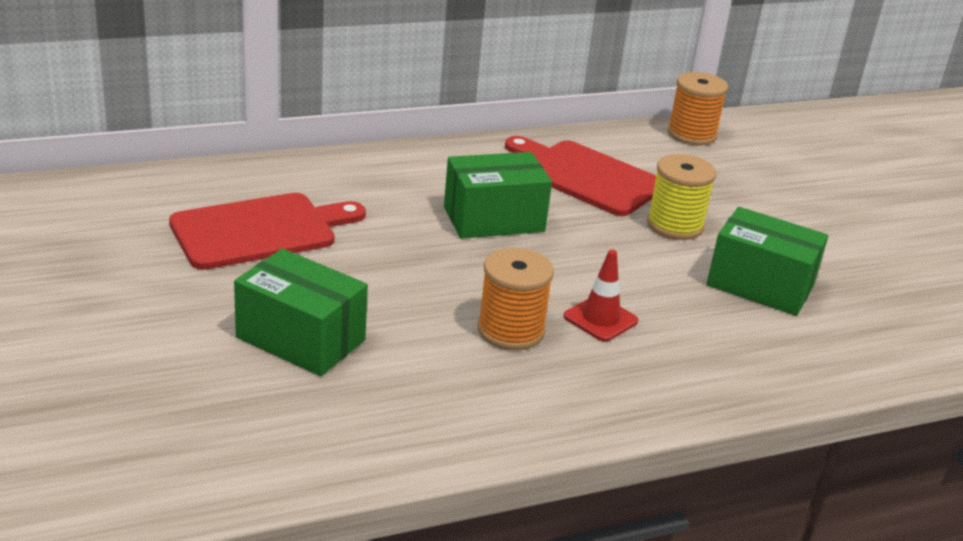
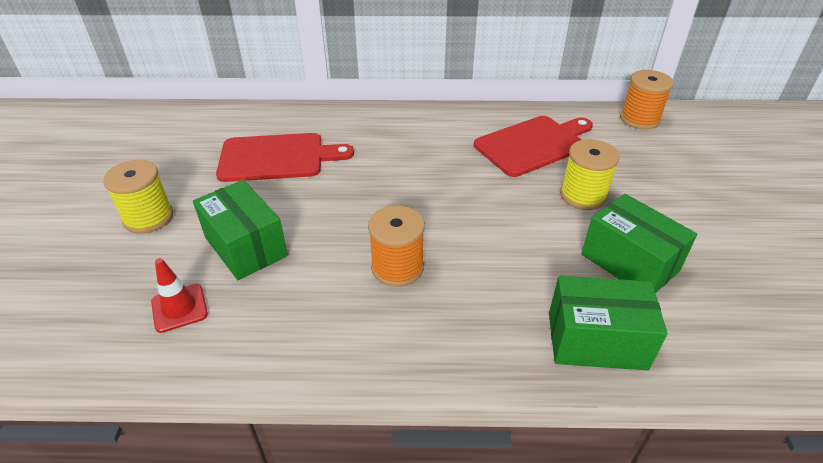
camera: 25 degrees right, 10 degrees up
(131, 327) = (148, 218): none -> yellow spool
(494, 219) = (442, 171): green box -> green box (596, 341)
(586, 176) = (533, 144): red cutting board -> red cutting board turned 90 degrees clockwise
(600, 319) = (474, 270): red traffic cone -> red traffic cone (179, 308)

